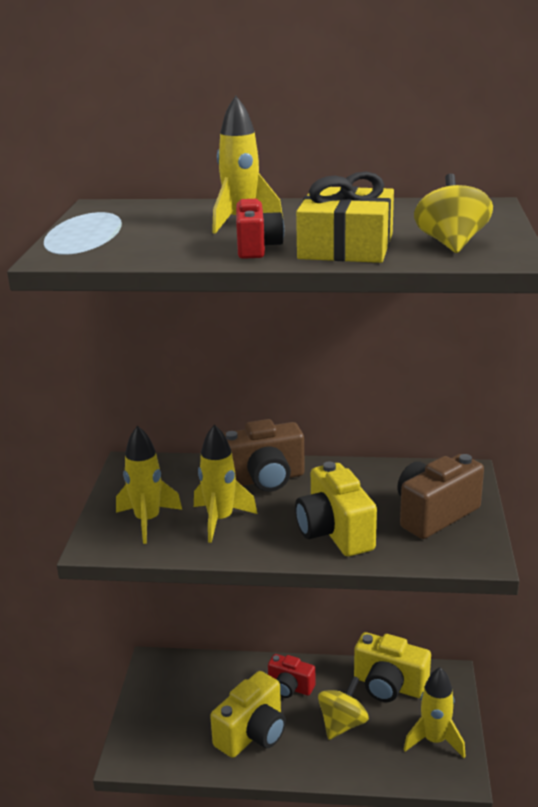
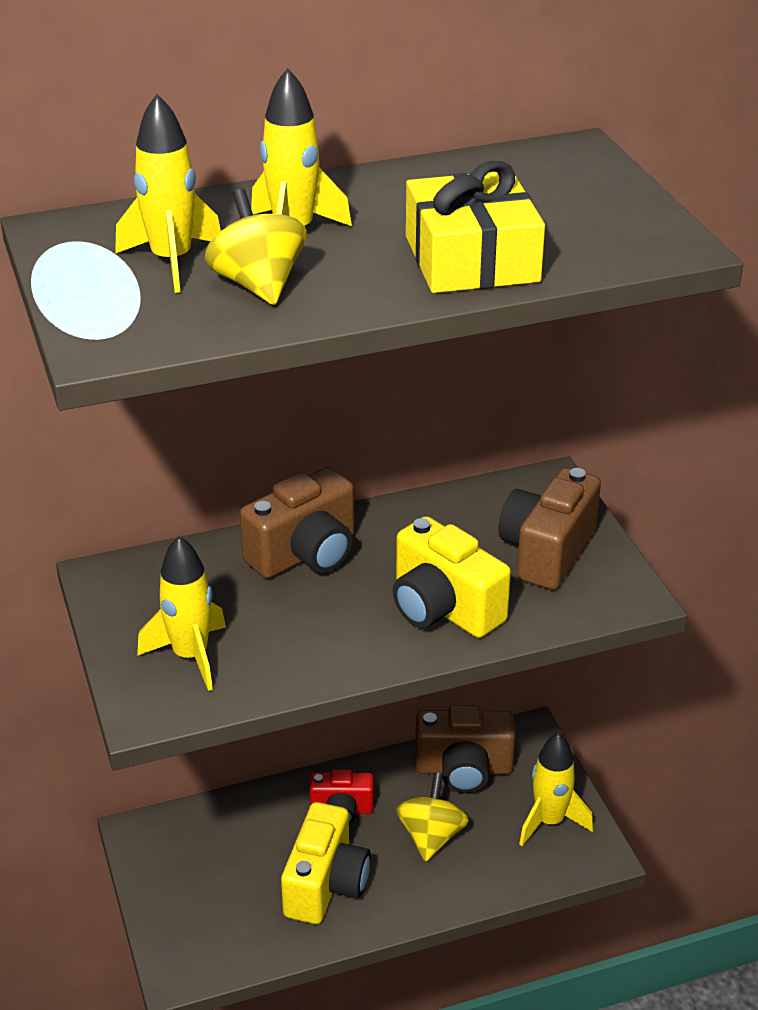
camera: 25 degrees left, 10 degrees up
(220, 520) = (287, 629): yellow rocket -> yellow rocket (172, 262)
(257, 248) = (362, 281): red camera -> none
(389, 685) = (463, 769): yellow camera -> brown camera
(451, 244) = (593, 233): yellow spinning top -> yellow spinning top (258, 285)

